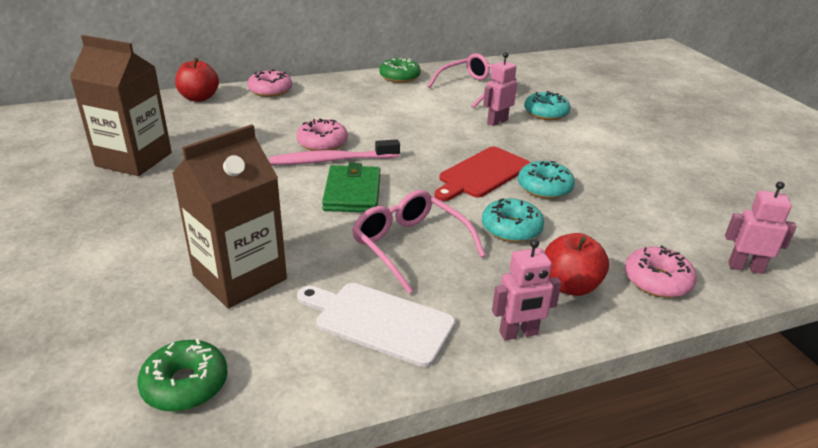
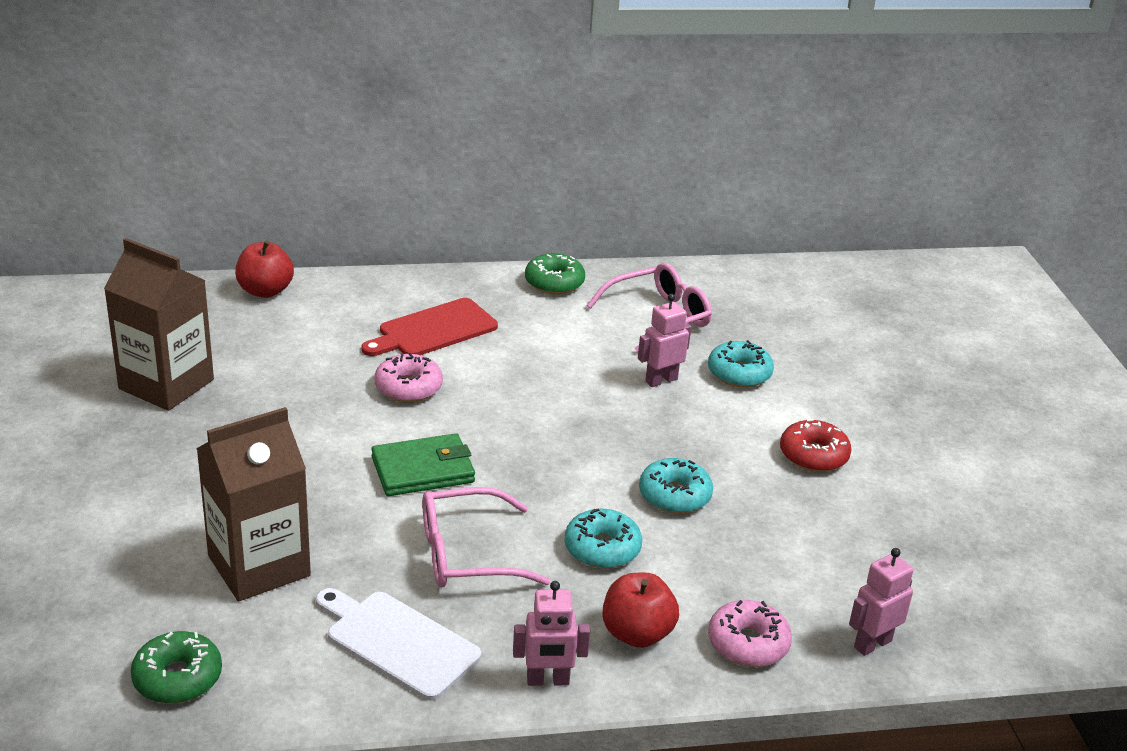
camera: 10 degrees right, 0 degrees up
(270, 90) = (364, 288): pink donut -> none
(332, 160) = (413, 417): pink toothbrush -> none
(352, 193) = (423, 470): green wallet -> green wallet turned 60 degrees clockwise
(410, 246) = (467, 554): pink glasses -> pink glasses turned 75 degrees counterclockwise
(482, 174) = (601, 463): red cutting board -> red cutting board (433, 330)
(623, 153) = (813, 455): none -> red donut
(745, 267) = (872, 643): pink robot -> pink robot turned 60 degrees counterclockwise

